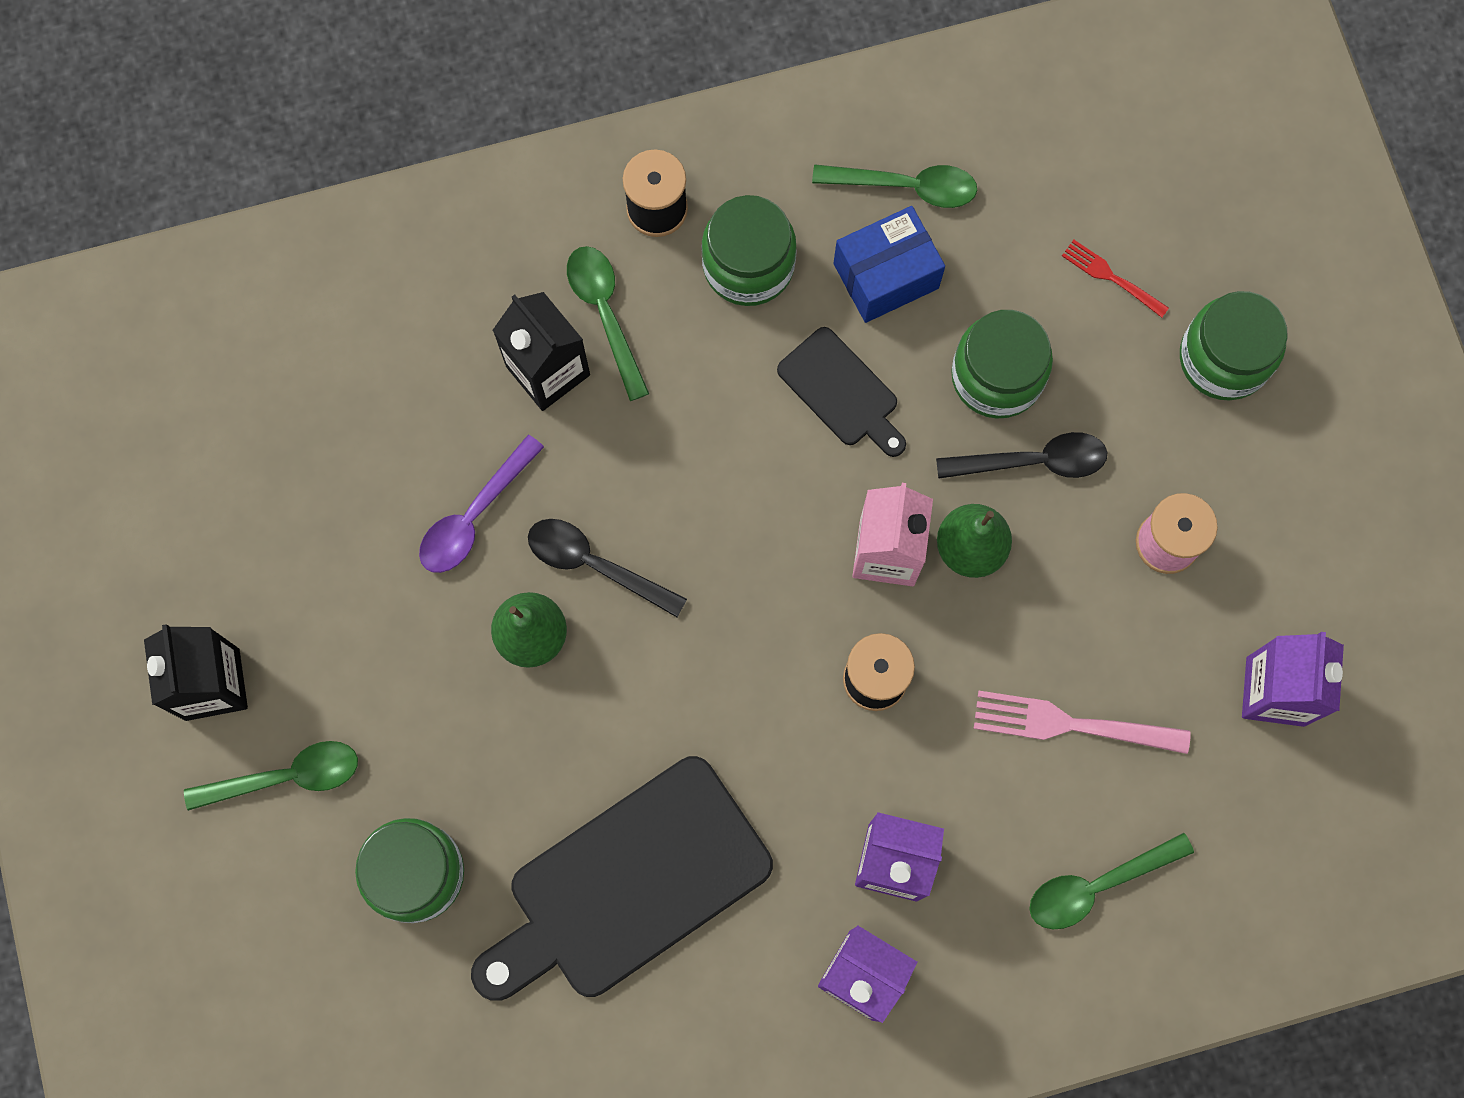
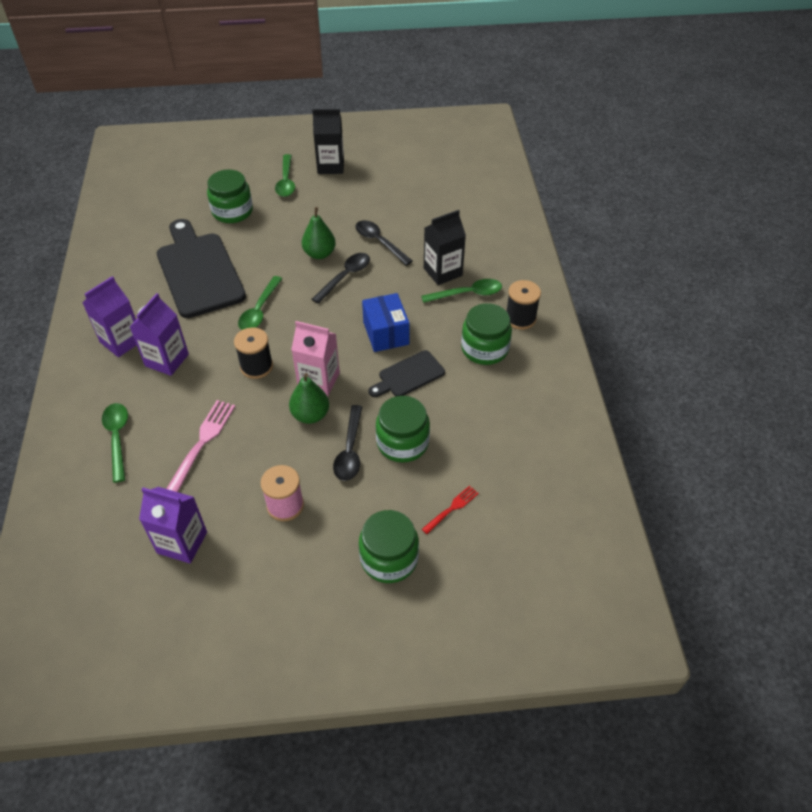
camera: 100 degrees right, 25 degrees down
(474, 516) = (379, 242): purple spoon -> black spoon
(886, 276) = (470, 403): blue box -> blue box (386, 333)
(906, 186) = (521, 420): green spoon -> green spoon (259, 310)

